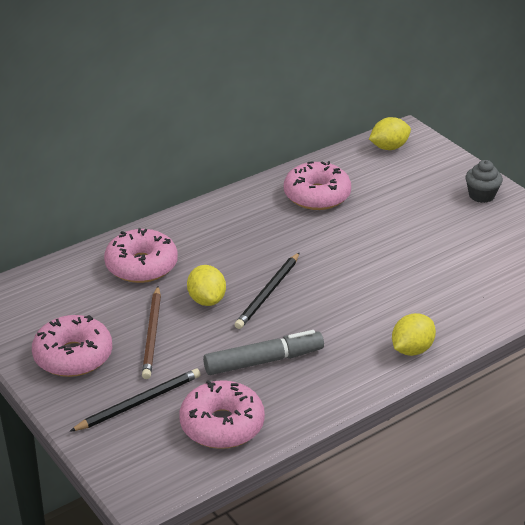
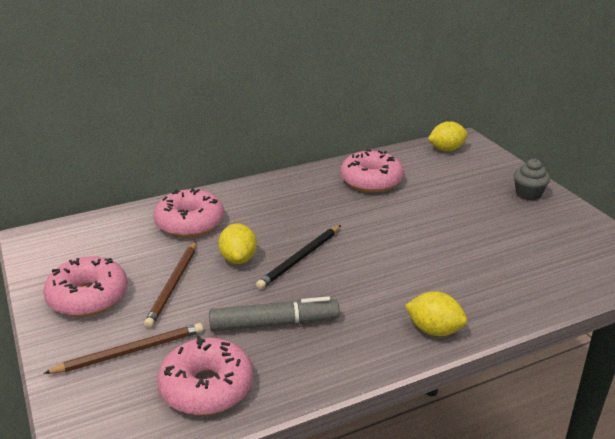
camera: 10 degrees right, 5 degrees down
(139, 402) = (130, 351): black pencil -> brown pencil
(412, 349) = (434, 330): yellow lemon -> yellow lemon turned 60 degrees clockwise

